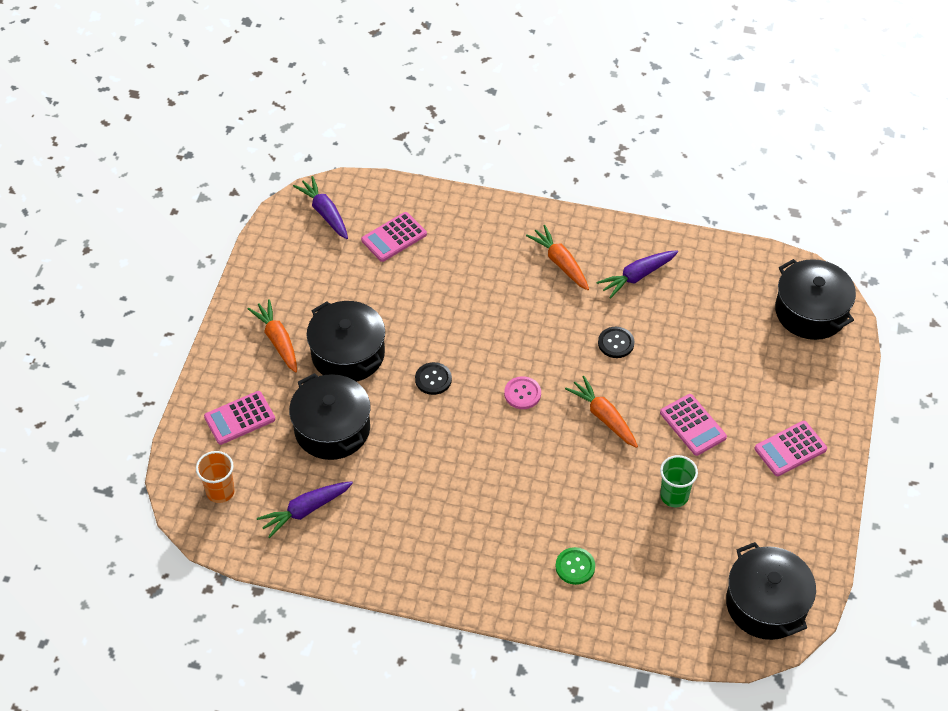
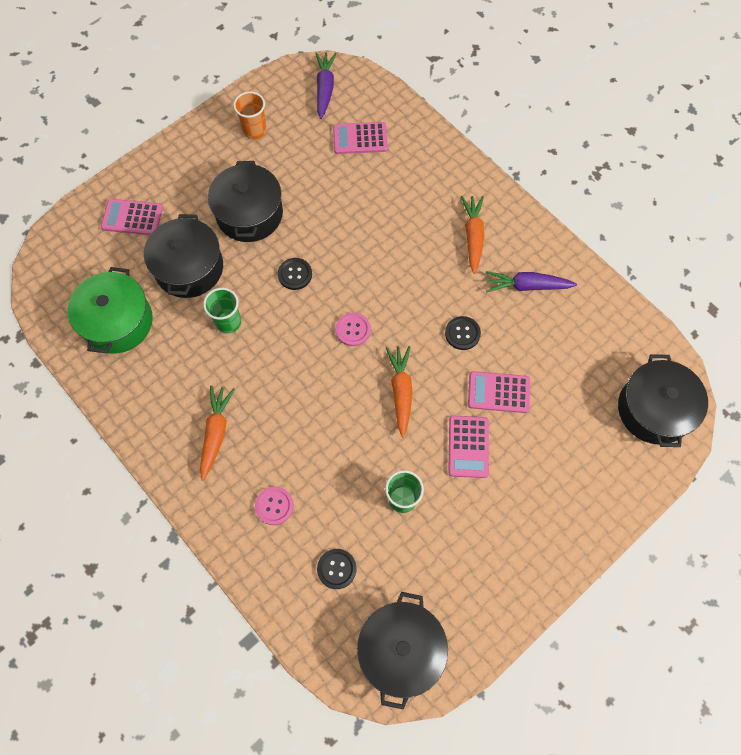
camera: 35 degrees right, 15 degrees up
(220, 491) = (72, 267): orange cup -> orange cup (254, 130)
(277, 340) = (208, 172): orange carrot -> orange carrot (216, 433)
(305, 510) = (117, 322): purple carrot -> green pot
(408, 451) = (228, 322): none -> green cup
(575, 566) = (274, 506): green button -> pink button
(666, 580) = (336, 569): none -> black button
(790, 449) = (534, 523): pink calculator -> pink calculator (498, 392)

